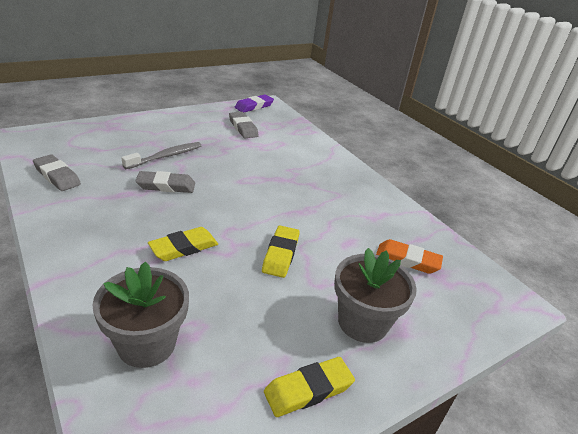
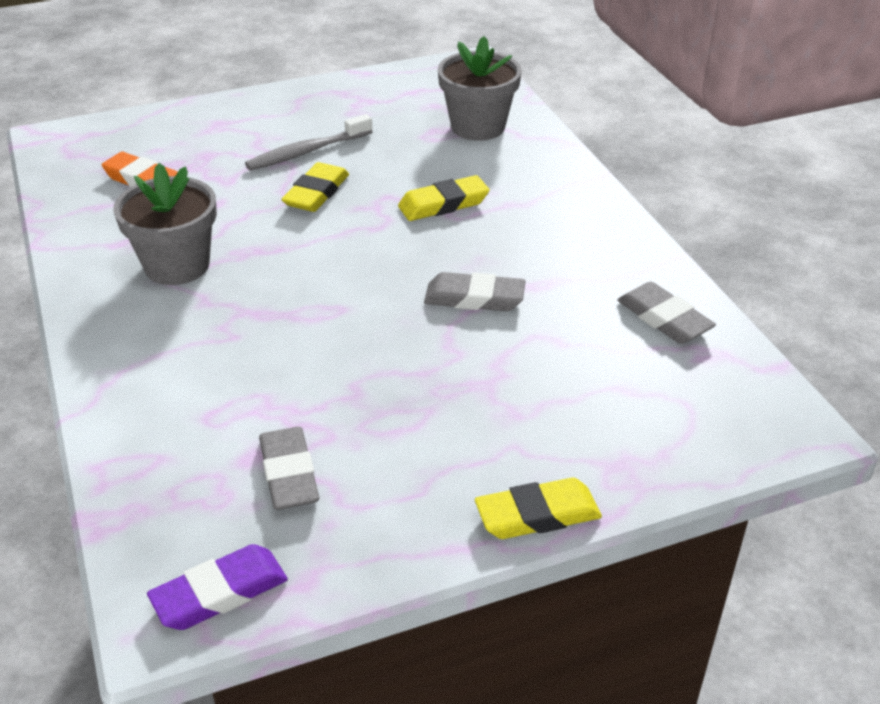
camera: 165 degrees left, 5 degrees up
(166, 156) = (480, 368): grey toothbrush -> grey toothbrush (306, 152)
(308, 389) = (337, 95): yellow eraser -> yellow eraser (537, 515)
(362, 322) = (255, 130): grey flower pot -> grey flower pot (177, 265)

